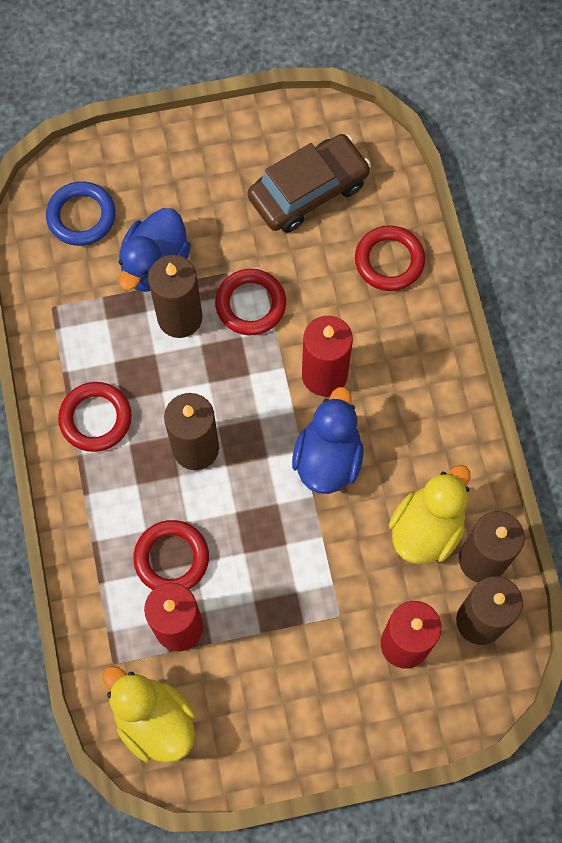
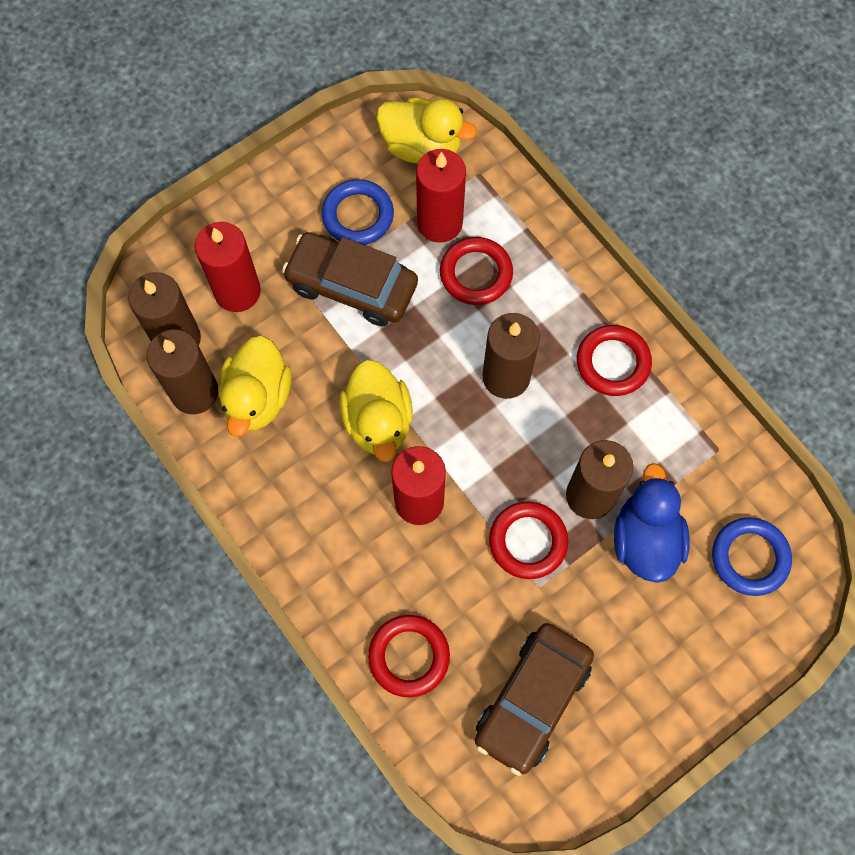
camera: 155 degrees right, 0 degrees up
(254, 672) = (358, 215): none -> blue ring
(293, 599) = (352, 286): none -> brown car
(328, 458) = (378, 421): blue duck -> yellow duck

